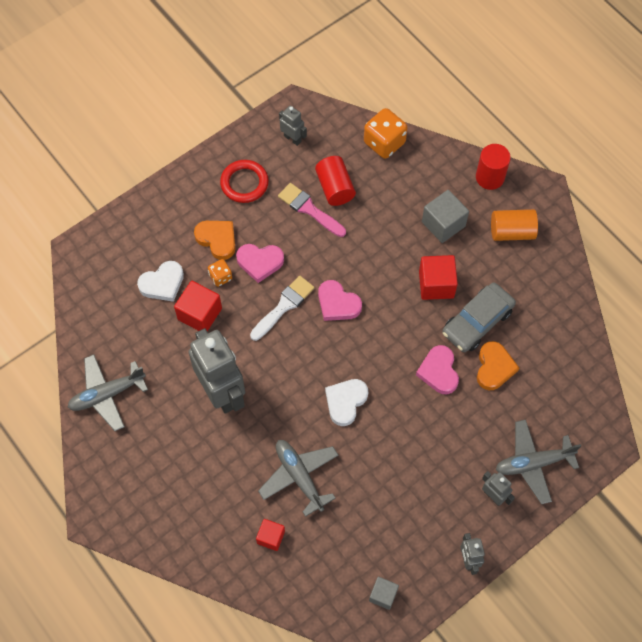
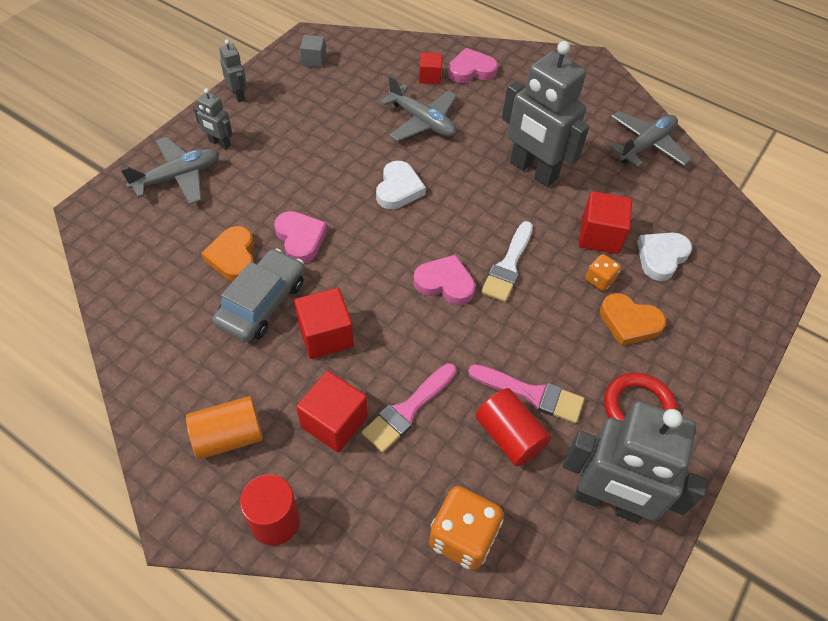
camera: 160 degrees right, 10 degrees down
(260, 262) = (562, 308): pink heart -> pink heart (471, 70)
(292, 138) = (607, 501): grey robot -> grey robot, size x2.19
(394, 220) = (408, 410): none -> pink brush
(443, 224) = (334, 422): grey cube -> red cube

